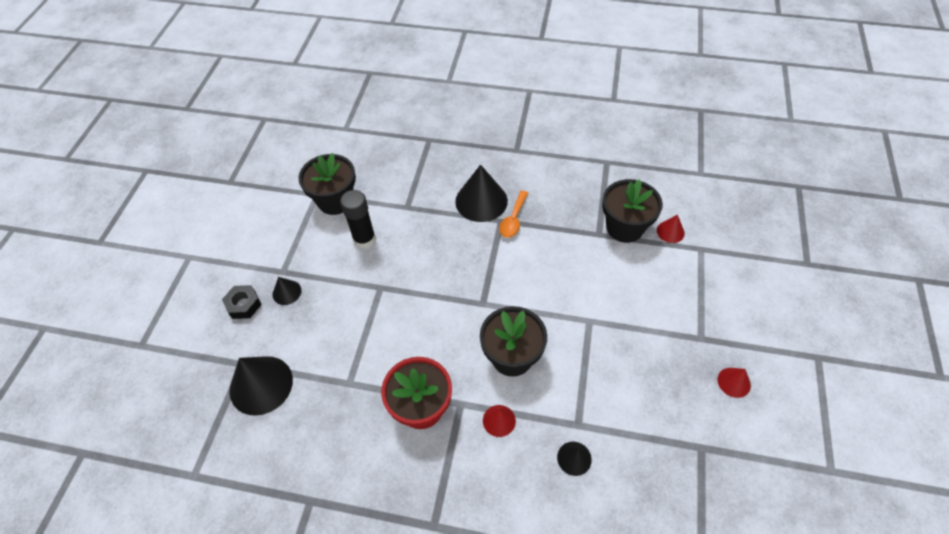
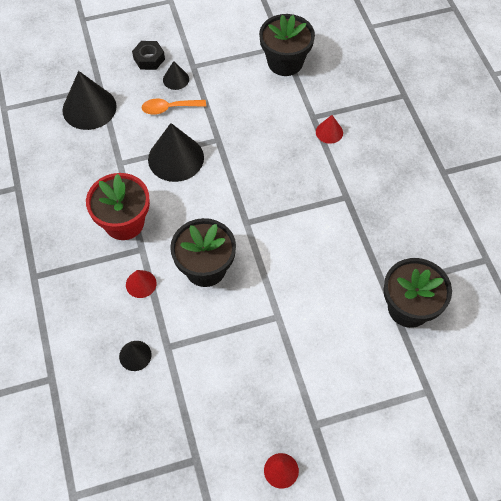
camera: 60 degrees right, 5 degrees up
(364, 239) = (258, 104): black glue stick -> none
(481, 201) = (359, 171): black cone -> black cone (176, 158)
(513, 220) = (354, 206): orange spoon -> orange spoon (169, 108)
(670, 231) = (431, 353): red cone -> red cone (329, 132)

